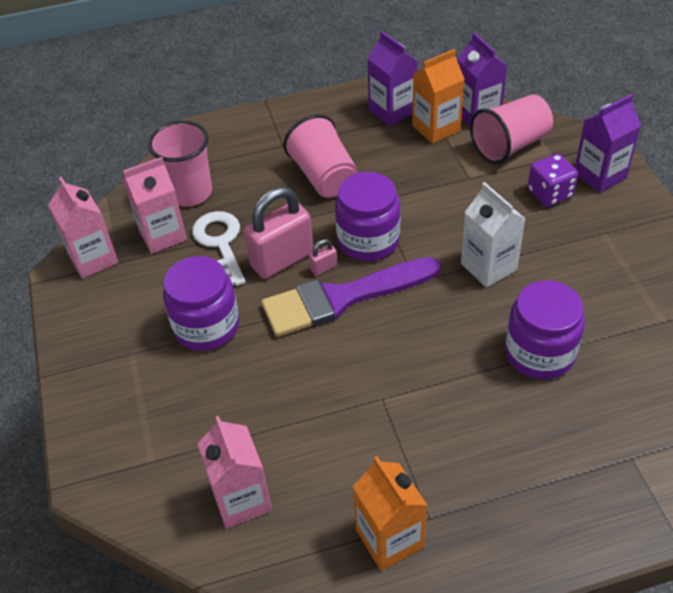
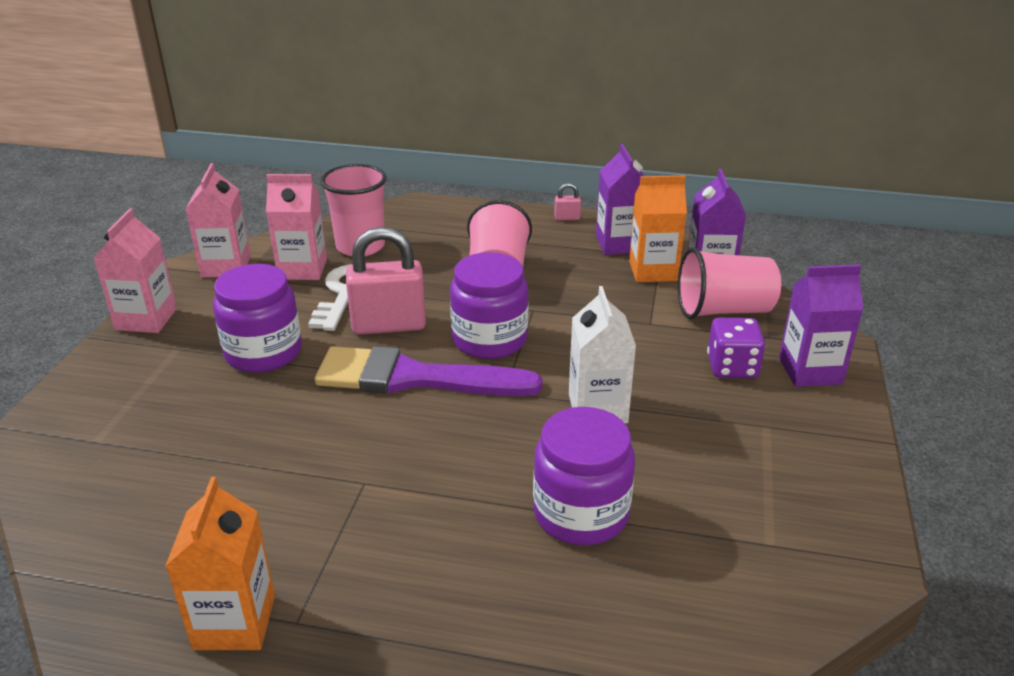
camera: 25 degrees right, 15 degrees down
(241, 499) = (135, 512): pink carton -> pink carton (146, 319)
(324, 268) = (422, 346): pink padlock -> pink padlock (567, 218)

